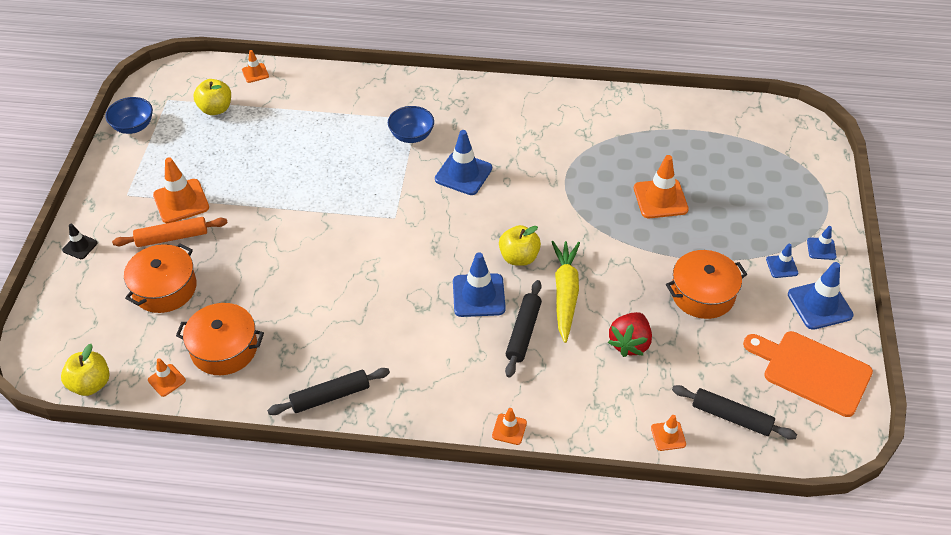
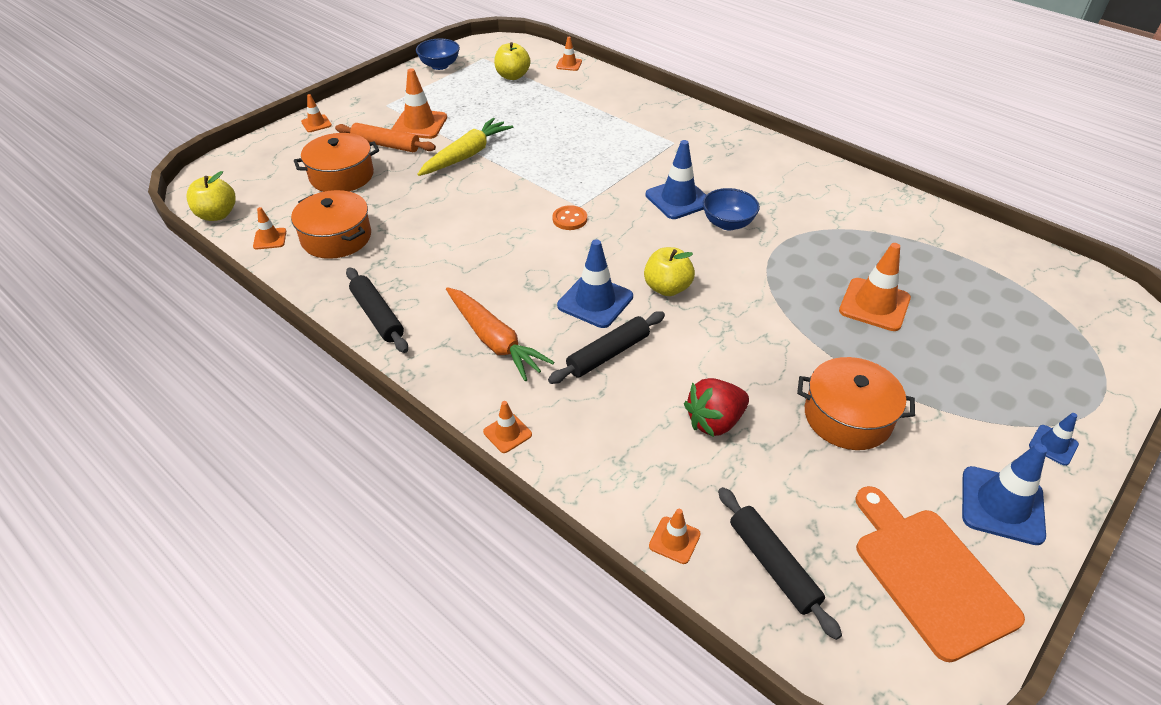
camera: 35 degrees right, 5 degrees down
(80, 246) = (316, 124): black traffic cone -> orange traffic cone
(330, 396) = (377, 316): black rolling pin -> black rolling pin turned 45 degrees clockwise
(398, 234) = (569, 219): none -> orange button
(411, 135) = (658, 153): blue bowl -> blue bowl (727, 223)
(436, 367) = (494, 340): none -> orange carrot
(565, 294) = (685, 341): yellow carrot -> yellow carrot (466, 155)
(782, 266) = (979, 438): blue traffic cone -> none

